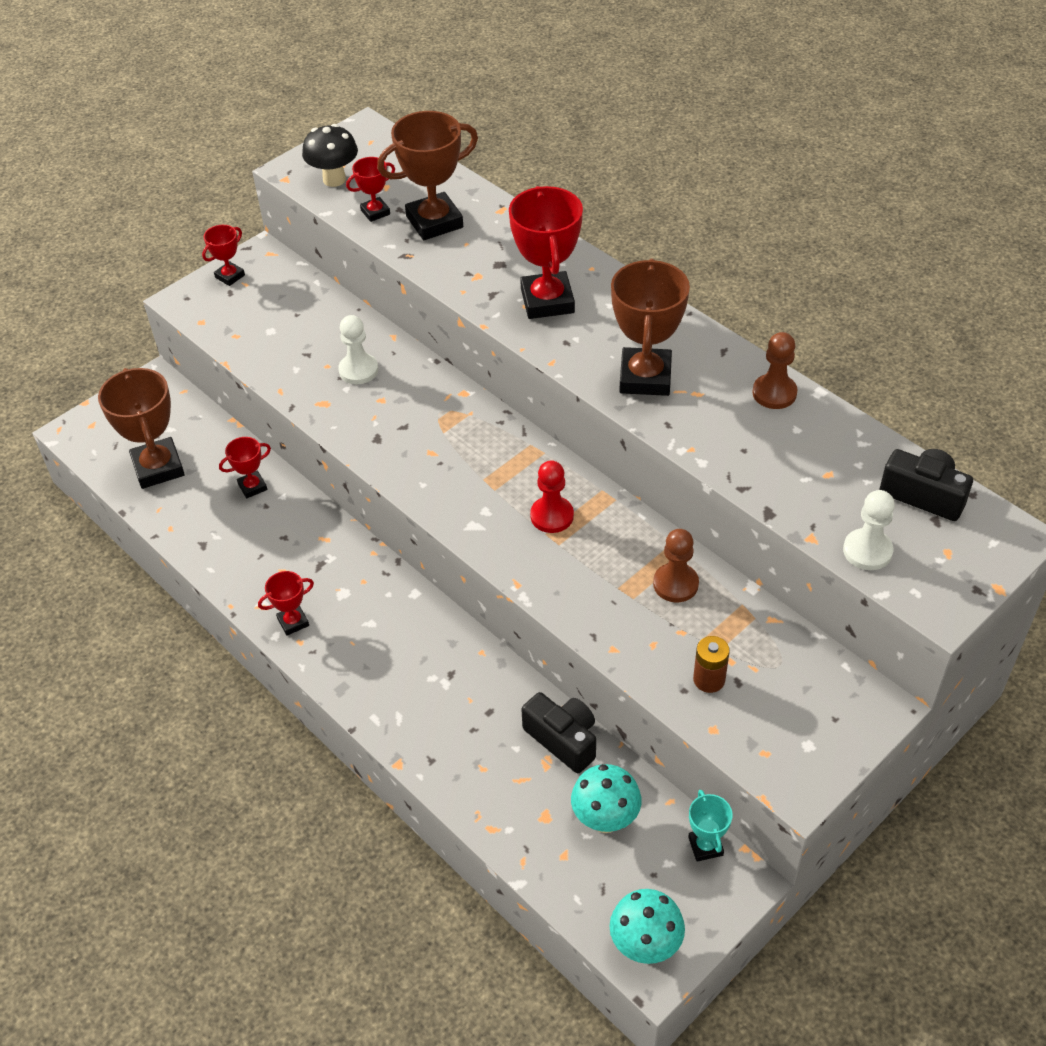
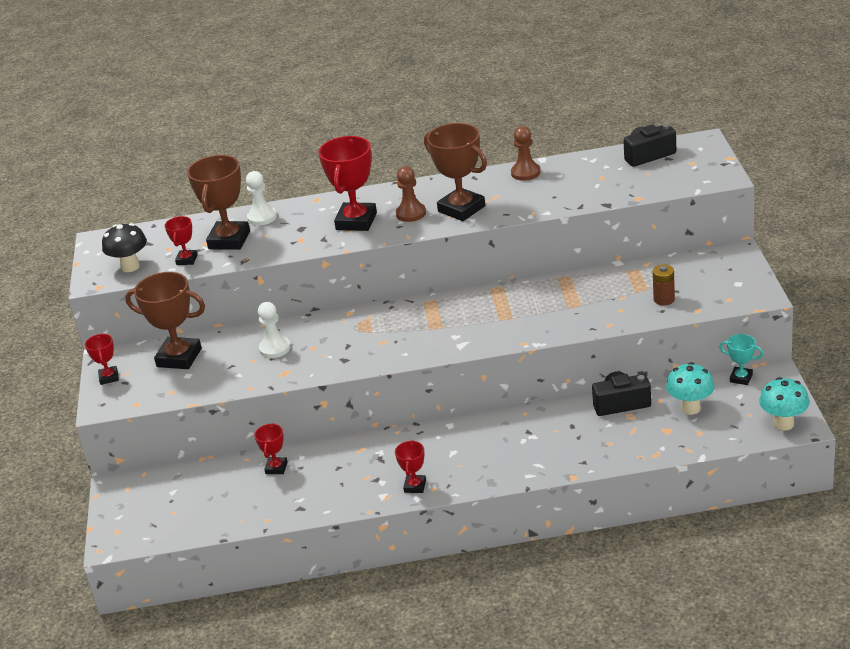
camera: 50 degrees left, 15 degrees down
(158, 467) = (202, 508): brown trophy -> brown trophy (179, 357)
(547, 301) = (356, 221): red trophy -> red trophy turned 75 degrees clockwise
(552, 516) = (488, 313): red pawn -> none
(675, 584) = (587, 287): brown pawn -> brown pawn (411, 213)
(867, 551) = (665, 185): white pawn -> white pawn (262, 217)

